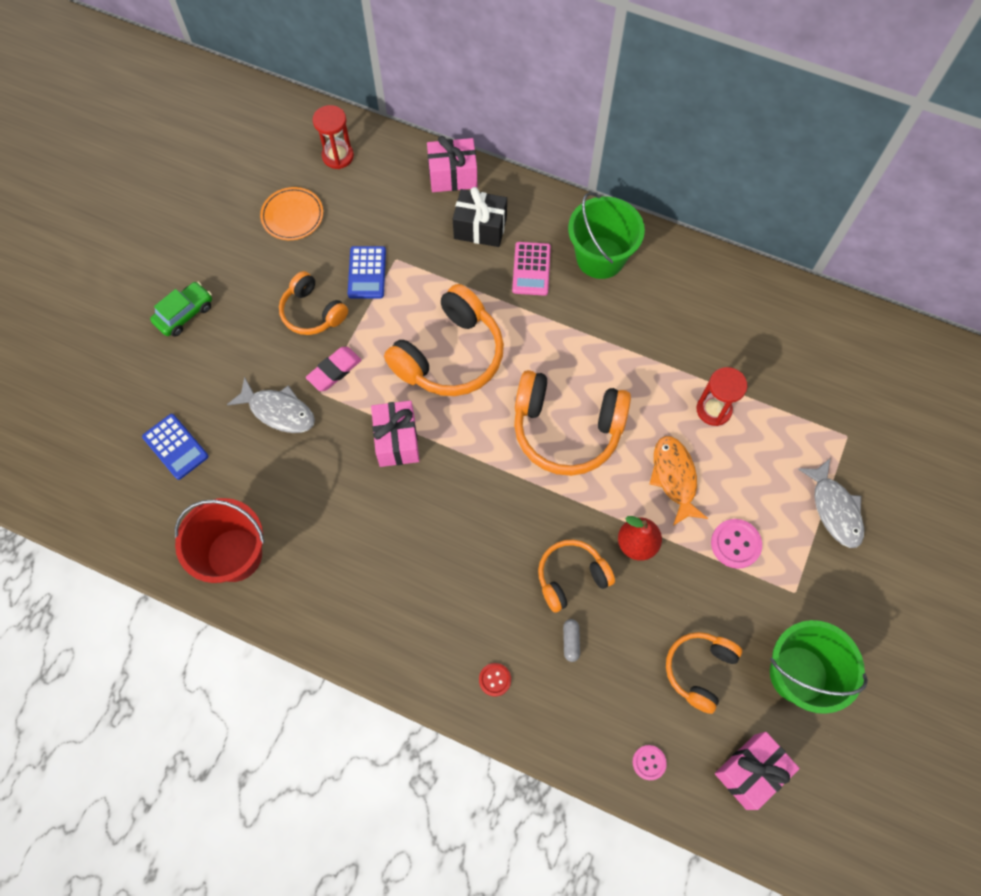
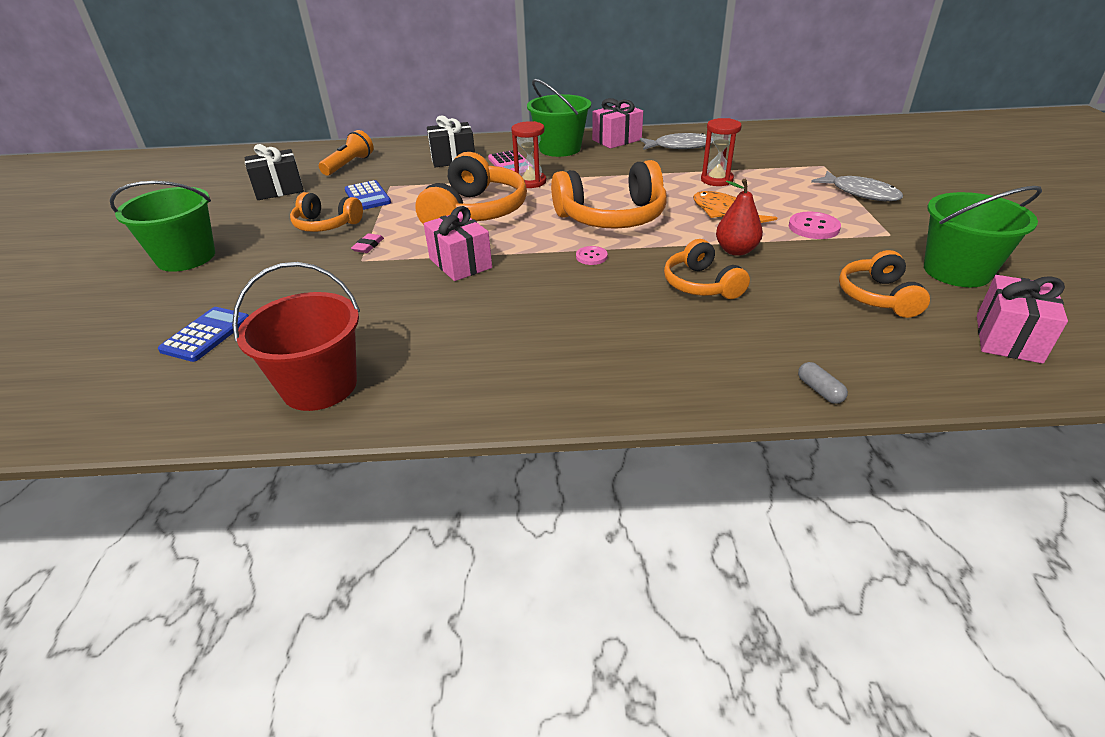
camera: 25 degrees left, 30 degrees down
(175, 447) = (206, 335): blue calculator -> blue calculator turned 90 degrees counterclockwise
(185, 314) = (186, 257): green car -> green bucket
(278, 411) = (321, 281): grey fish -> grey fish (679, 146)
(292, 216) = (279, 190): orange plate -> black gift
(334, 370) = (368, 246): pink eraser -> pink eraser, size x0.64
(338, 156) = (307, 160): red hourglass -> red hourglass (530, 182)
(374, 190) = (349, 165): none -> orange flashlight
(453, 176) = (412, 147): pink gift -> pink gift (617, 140)
(495, 679) = (699, 371): red button -> none
(571, 577) = (701, 284): orange headphones -> orange headphones turned 60 degrees counterclockwise
(571, 641) = (745, 320): grey capsule -> grey capsule (819, 390)
(649, 762) = (916, 368): pink button -> pink button (591, 257)

